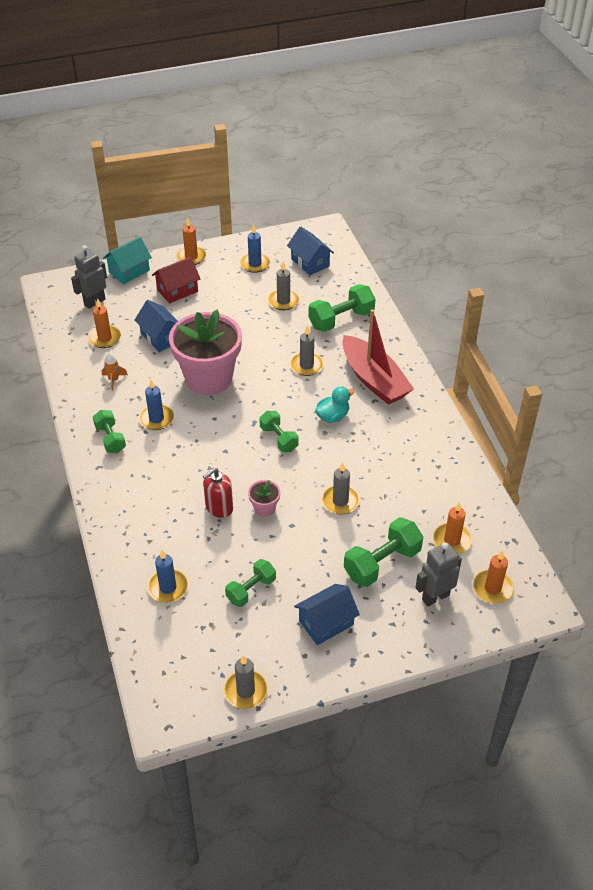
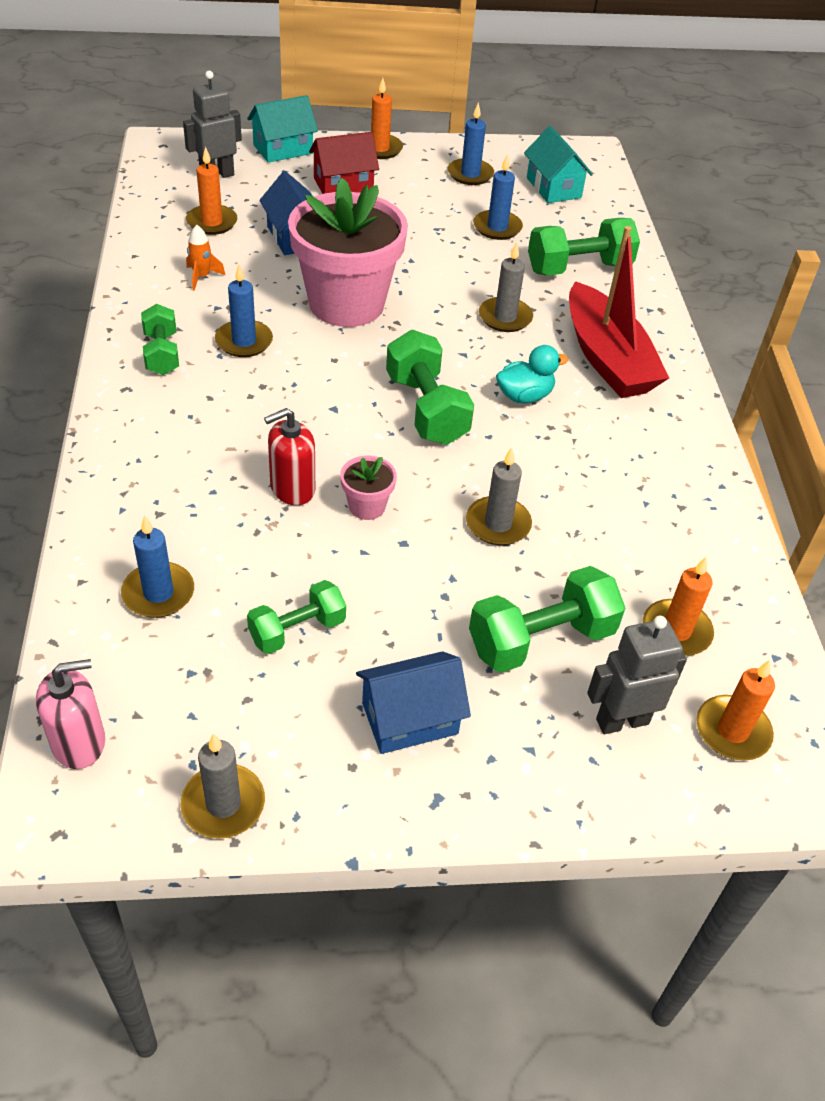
camera: 10 degrees right, 0 degrees up
(159, 678) = (79, 742): none -> pink soap dispenser
(279, 439) = (426, 409): green dumbbell -> green dumbbell, size x1.56
(283, 301) = (497, 227): grey candle -> blue candle
(310, 262) = (553, 188): blue house -> turquoise house

